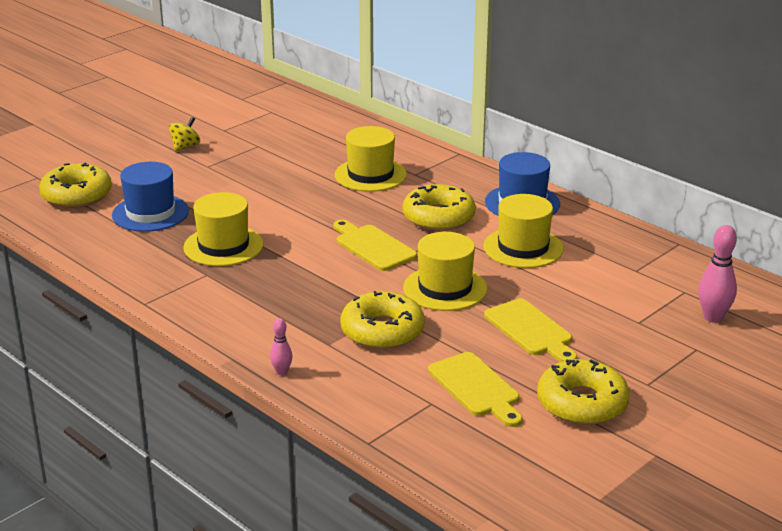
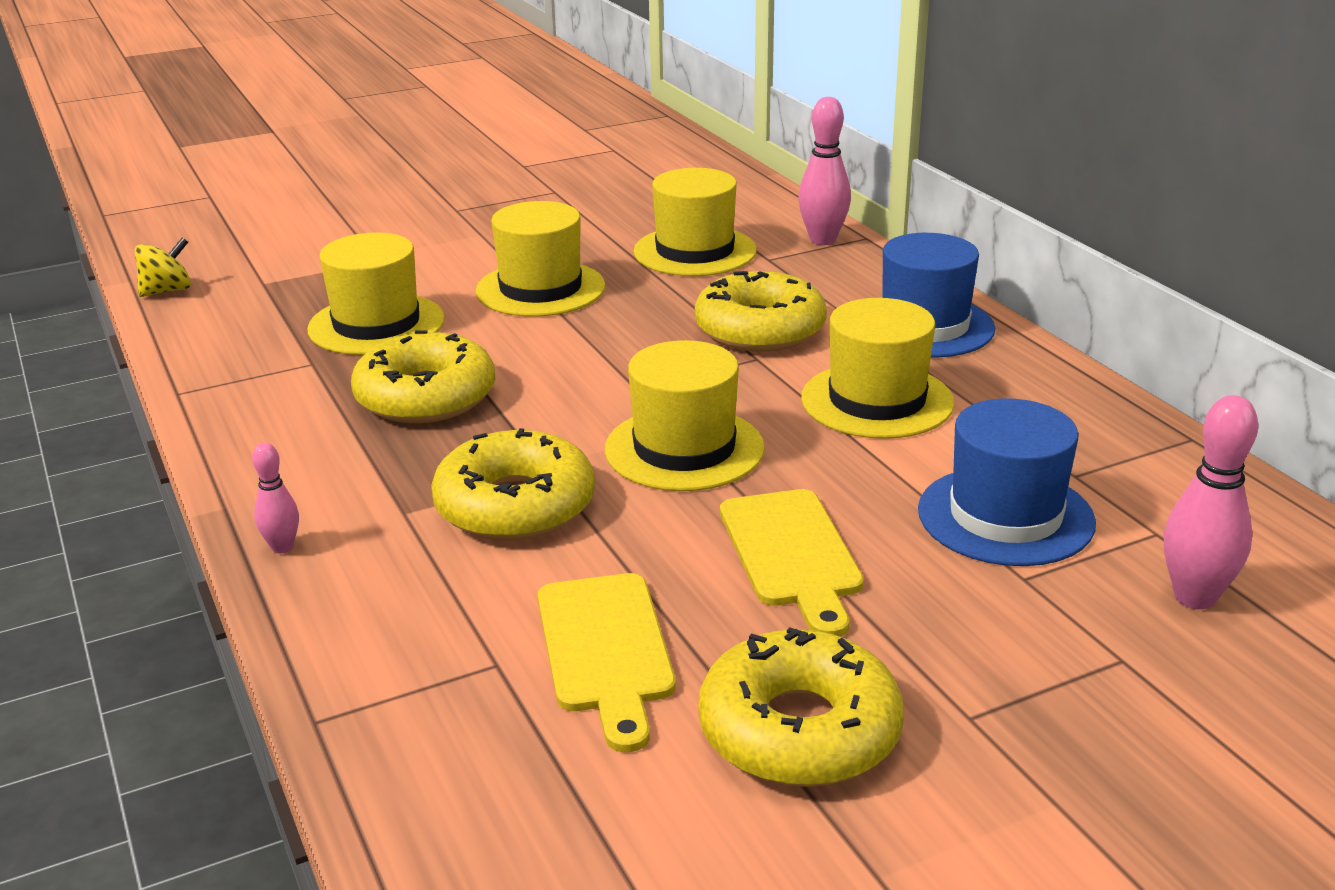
camera: 20 degrees right, 0 degrees up
(77, 195) = (237, 226): yellow donut -> yellow donut (426, 397)
(150, 213) = (315, 262): blue hat -> blue hat (1005, 516)
(185, 146) = (449, 181): yellow spinning top -> yellow spinning top (167, 291)
(300, 211) = (540, 289): none -> yellow hat
(373, 246) = (613, 360): yellow cutting board -> none
(437, 158) = (823, 240): none -> pink bowling pin

